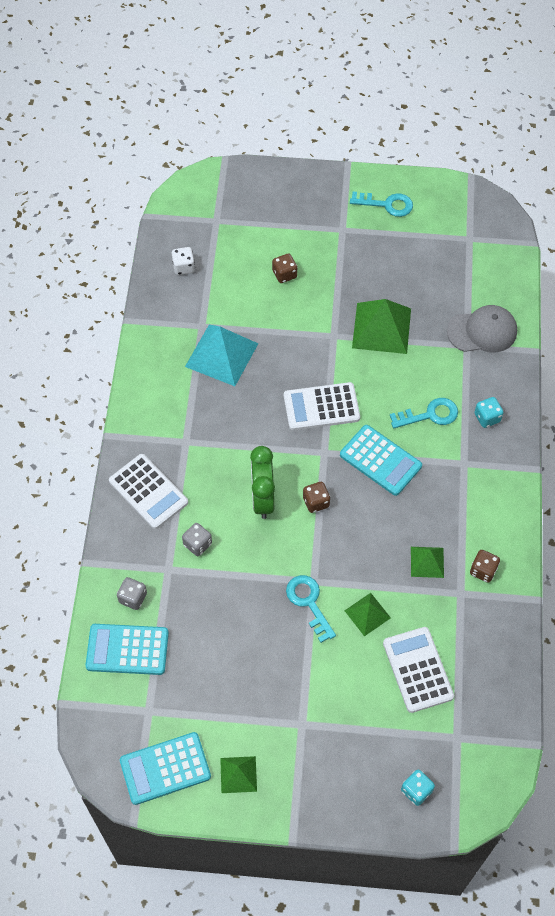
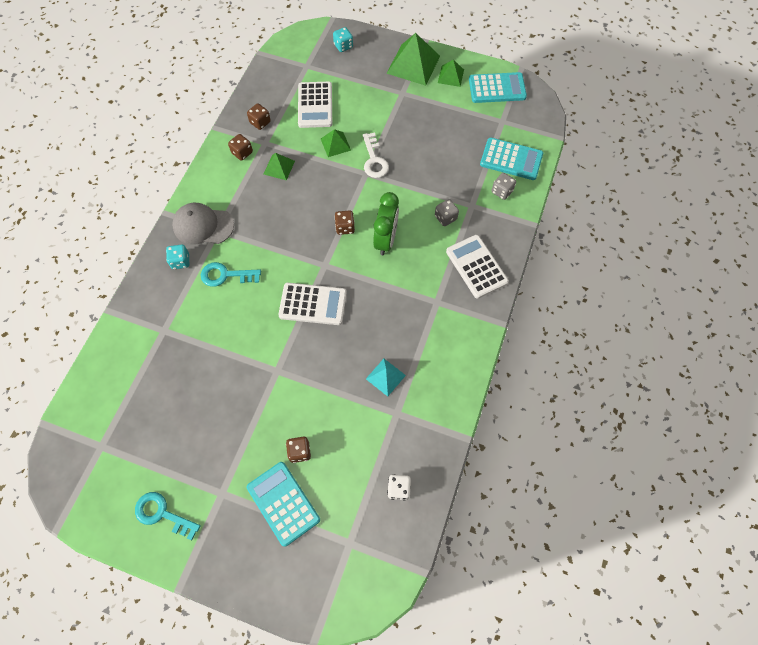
camera: 165 degrees left, 5 degrees up
(221, 354) = (385, 377): turquoise pyramid -> turquoise pyramid, size x0.55
(309, 603) = (374, 160): turquoise key -> white key
(380, 460) = (282, 247): turquoise calculator -> turquoise calculator (283, 503)
(381, 328) = (230, 367): green pyramid -> green pyramid (413, 64)
(480, 622) = (260, 122): none -> brown dice
(482, 331) = (143, 340): grey cap -> grey cap (203, 225)

